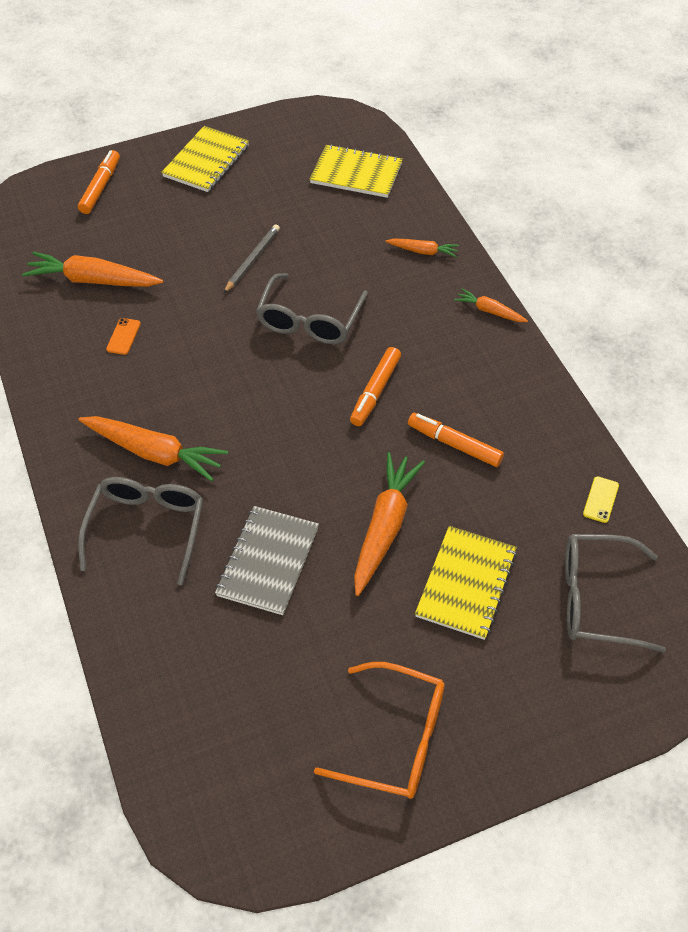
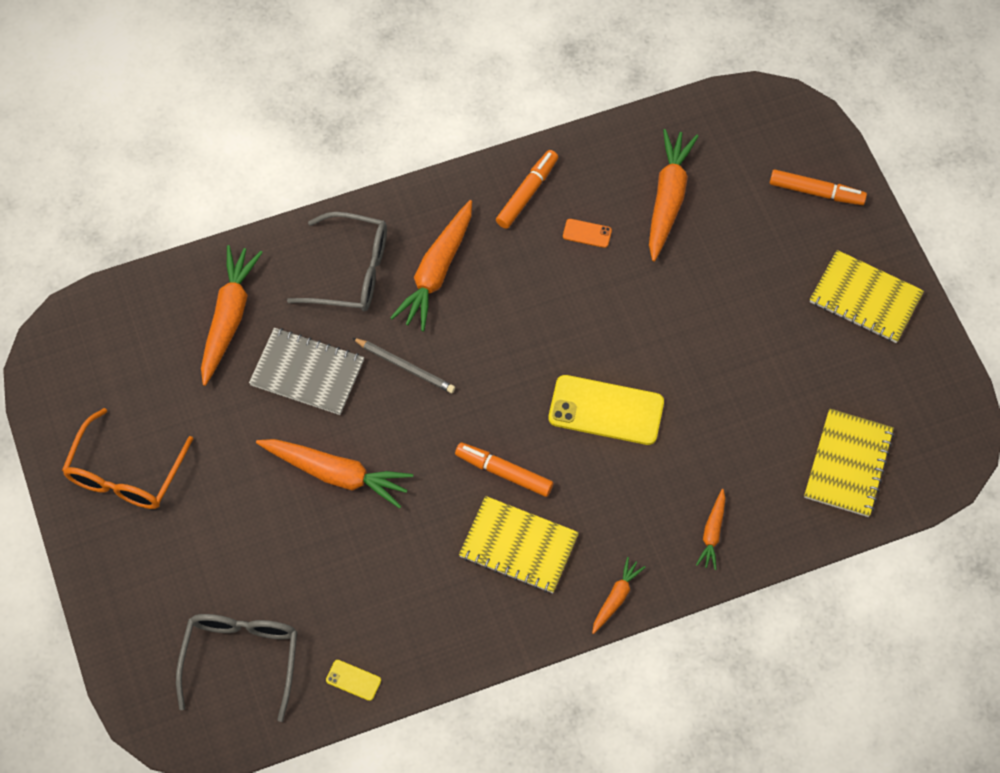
camera: 90 degrees right, 10 degrees up
(196, 645) = (228, 317): none -> orange carrot
(252, 260) = (698, 351): grey pencil -> grey pencil (405, 366)
(310, 320) = (606, 410): grey glasses -> yellow phone
(454, 444) = (431, 545): orange marker -> orange marker (527, 193)
(466, 583) = (268, 542): yellow notebook -> yellow notebook (518, 546)

